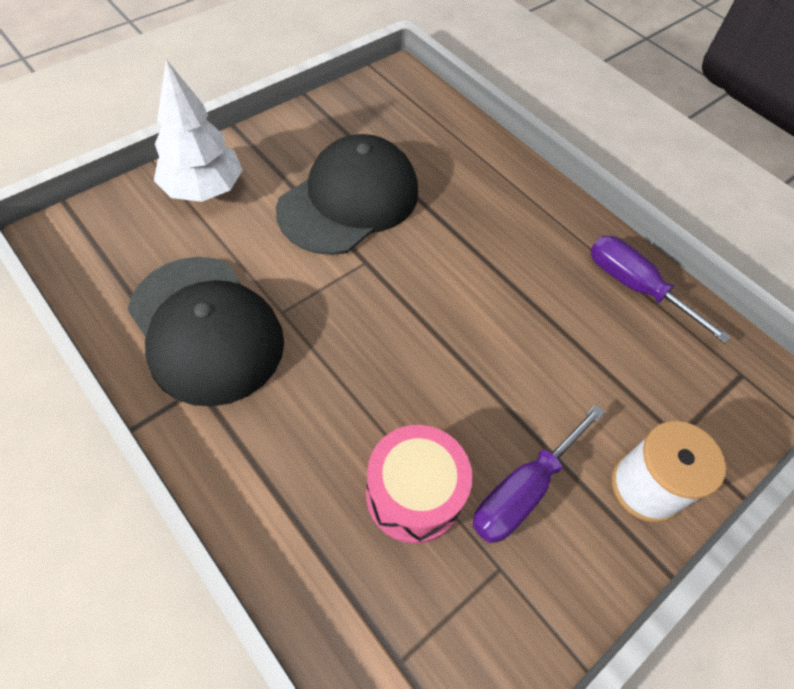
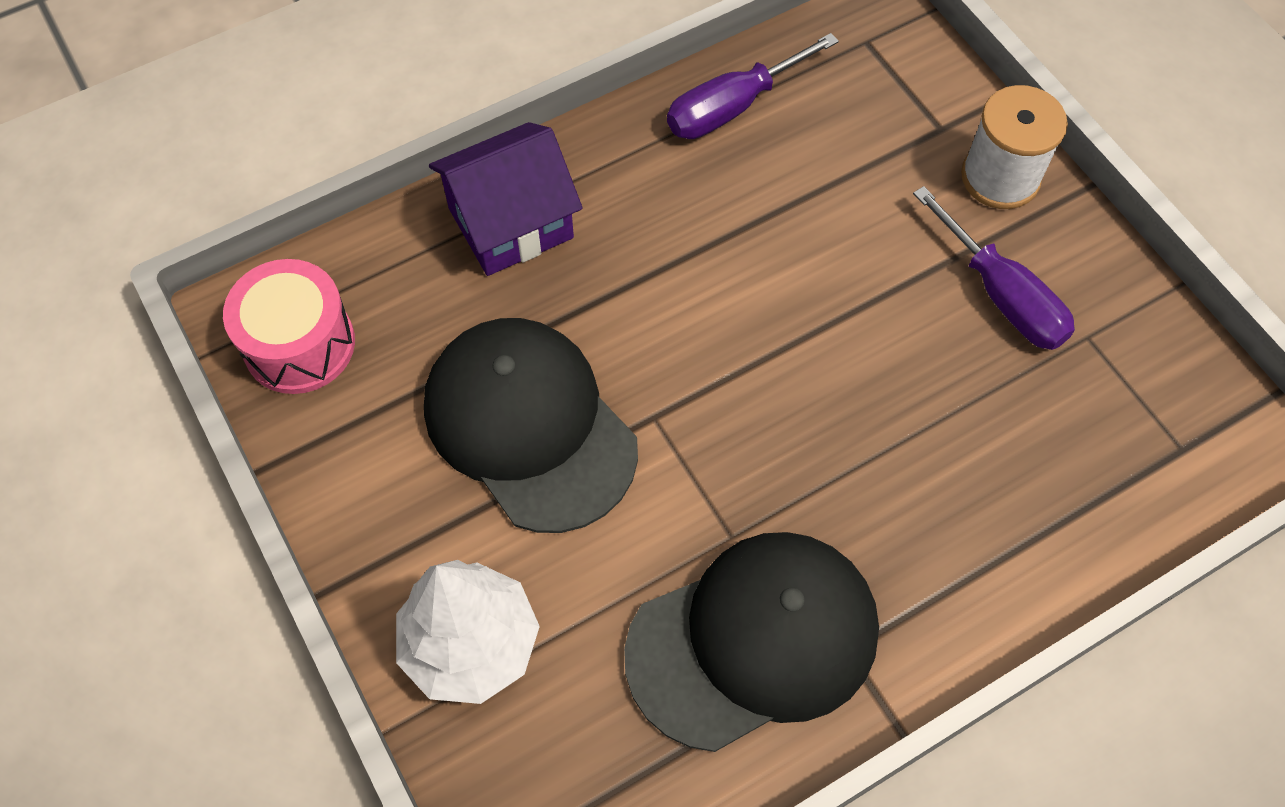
camera: 75 degrees left, 5 degrees up
(414, 494) = (1004, 408): pink drum -> pink drum (299, 344)
(493, 176) = (510, 223): none -> purple house

